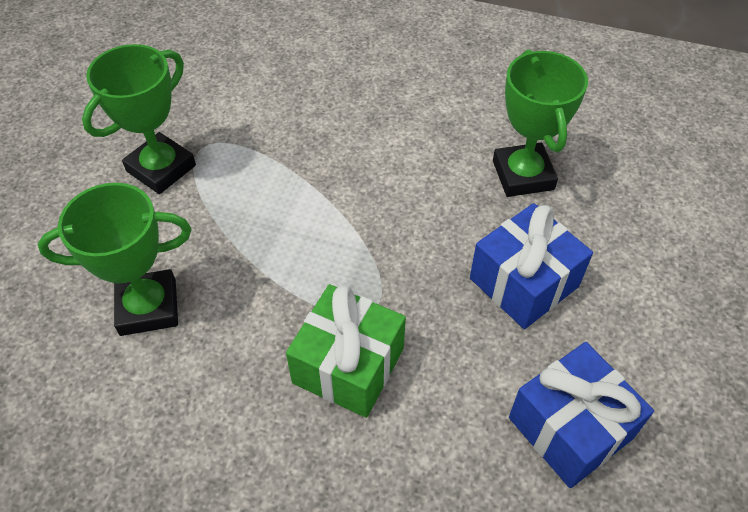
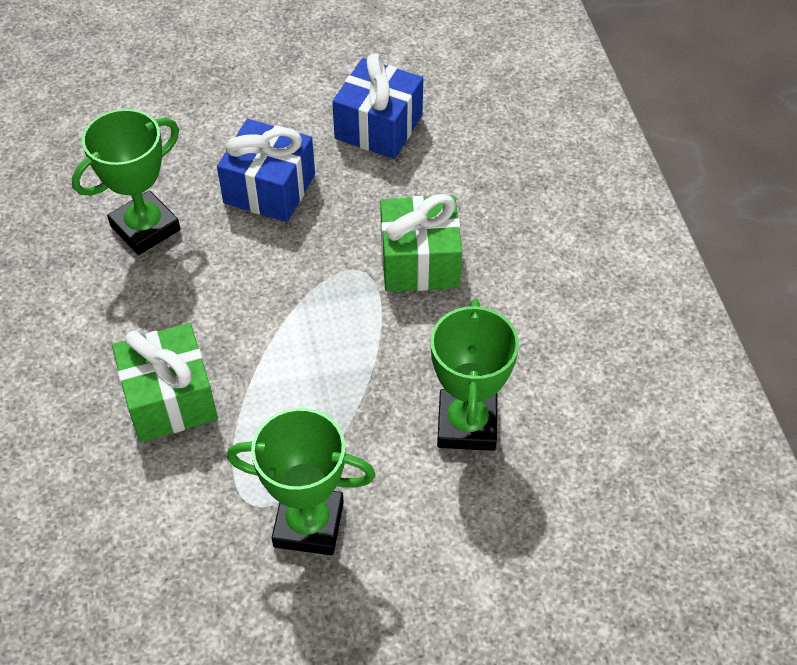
camera: 120 degrees left, 0 degrees up
(148, 307) = (467, 425): green trophy -> green trophy turned 45 degrees clockwise
(331, 133) = (170, 398): none -> green gift

